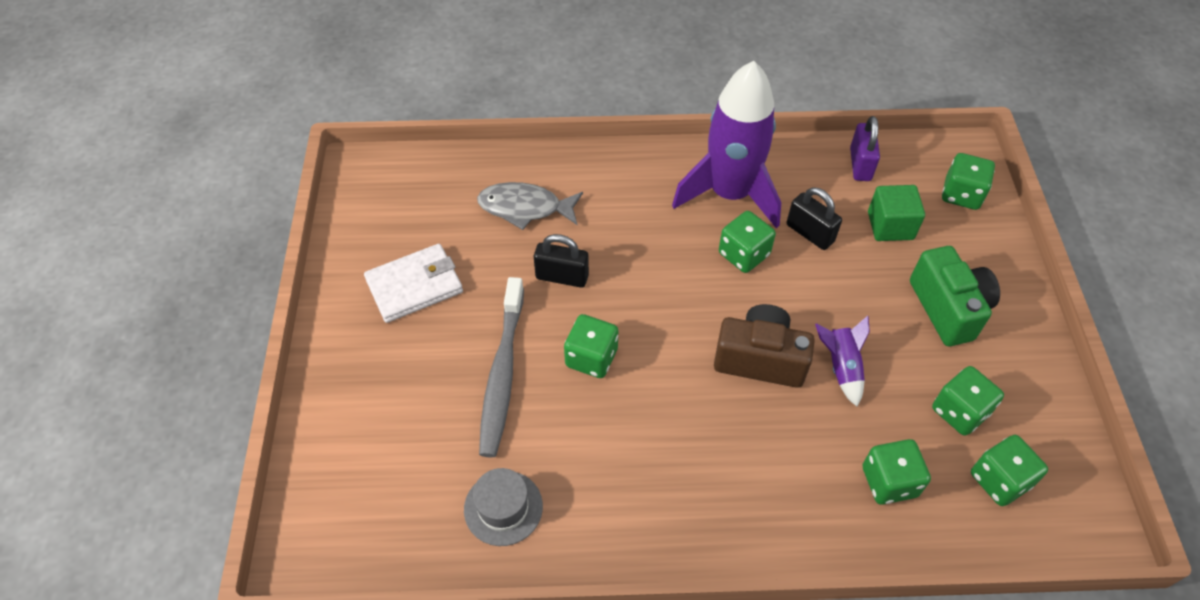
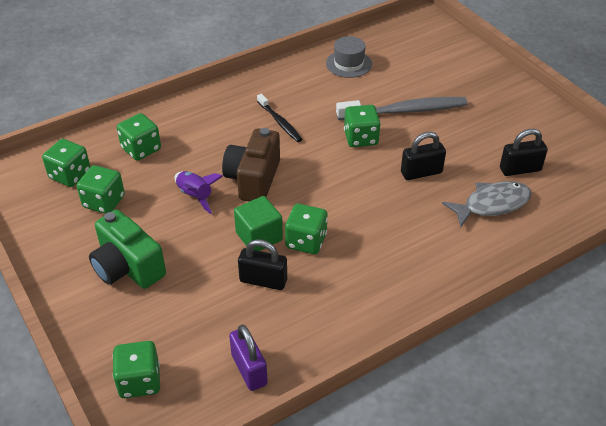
camera: 150 degrees right, 10 degrees down
(415, 286) = (505, 130): white wallet -> none
(455, 231) = (520, 169): none -> black padlock
(502, 374) = (405, 111): grey toothbrush -> grey toothbrush turned 105 degrees clockwise
(676, 437) = (280, 122): none -> black toothbrush
(730, 194) = (348, 285): purple rocket -> none
(760, 359) = (253, 179): brown camera -> brown camera turned 120 degrees clockwise
(890, 226) = (197, 318): green cube -> green cube (259, 236)

